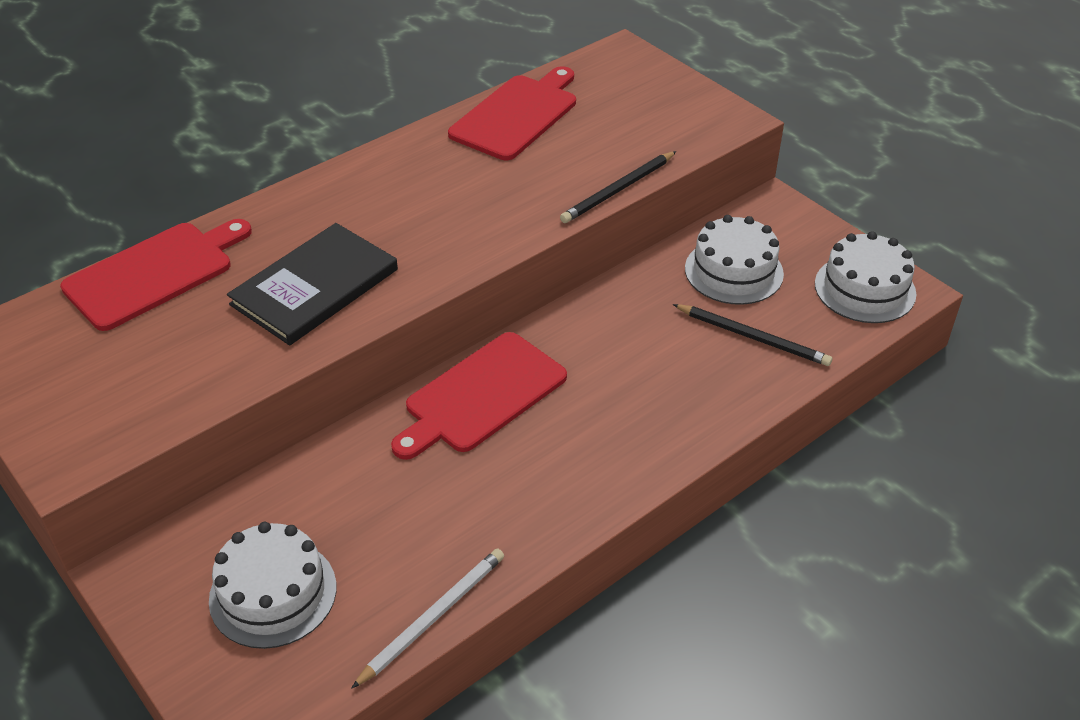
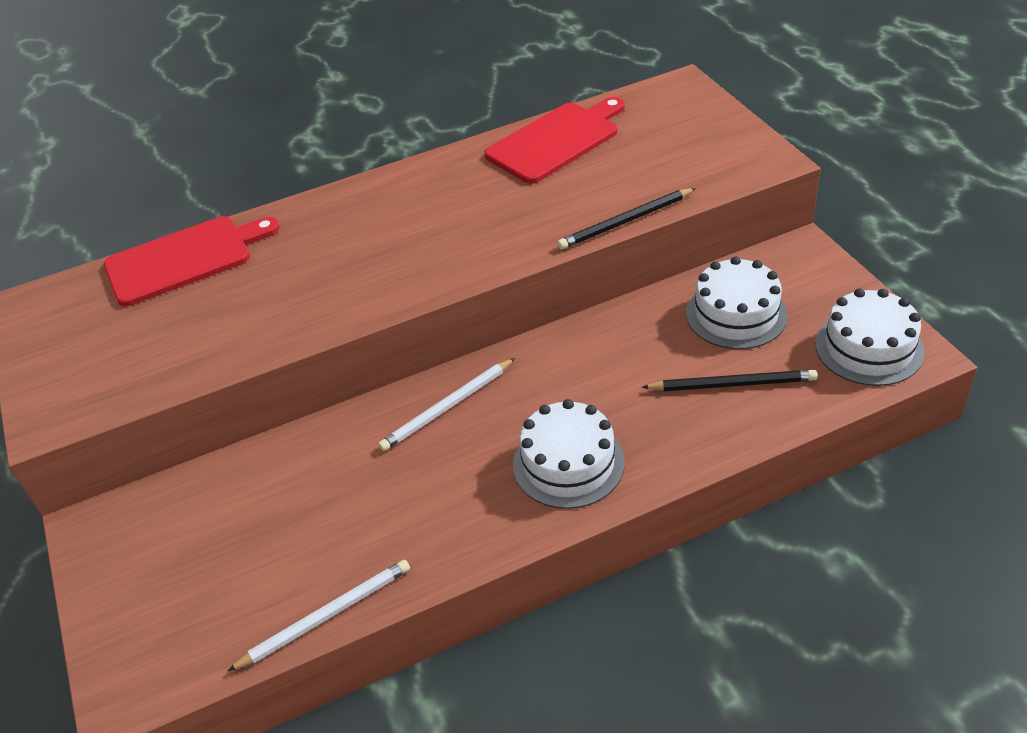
camera: 20 degrees right, 0 degrees up
(273, 593) = (197, 566): white cake -> white cake (568, 463)
(315, 287) = (312, 286): black book -> none
(481, 395) = (447, 407): red cutting board -> white pencil
(753, 337) = (732, 384): black pencil -> black pencil turned 45 degrees counterclockwise

